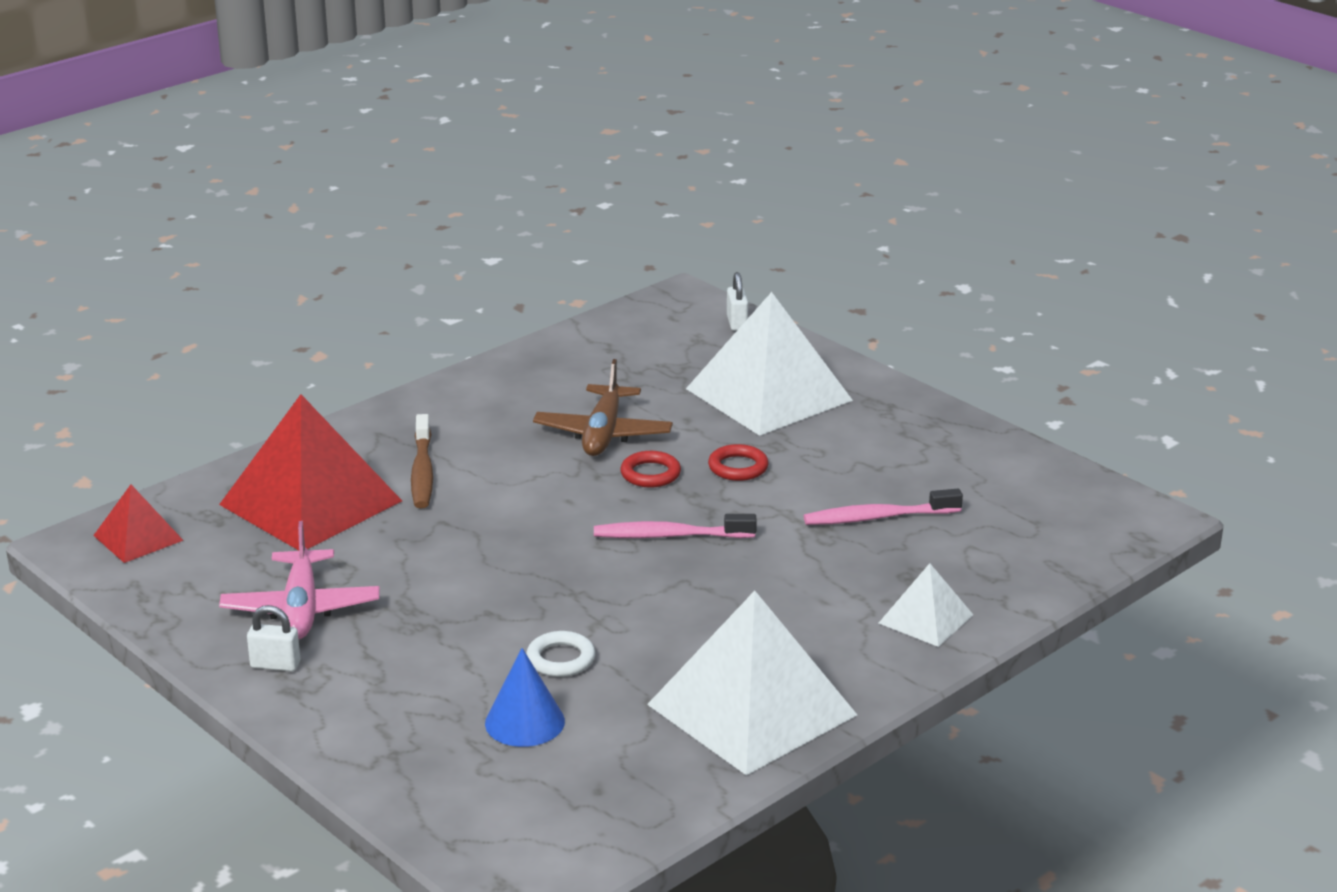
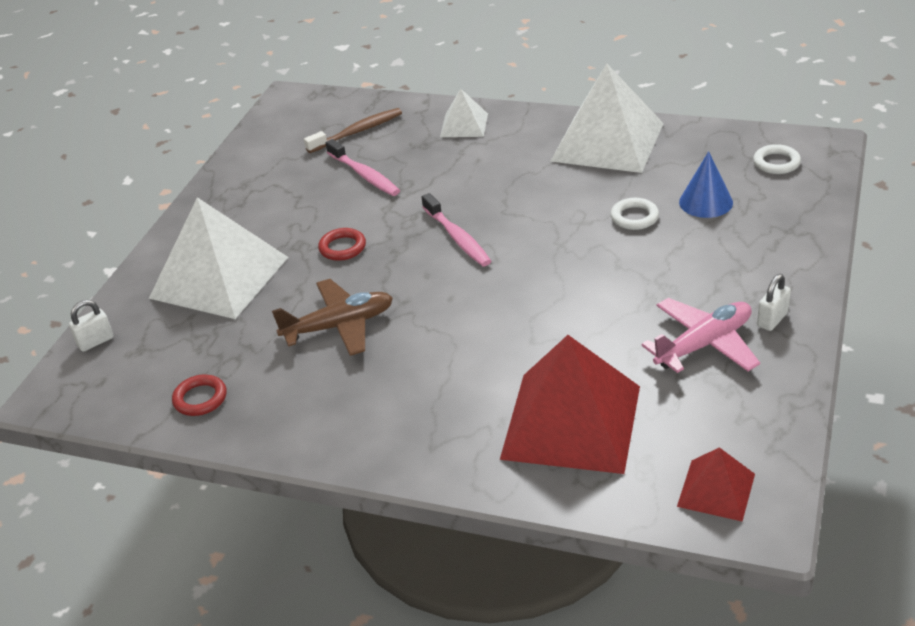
camera: 115 degrees left, 10 degrees up
(275, 665) = (772, 319): white padlock -> white padlock turned 60 degrees clockwise
(422, 472) = (473, 387): brown toothbrush -> brown toothbrush (357, 132)
(535, 819) = (776, 163): none -> white ring
(650, 474) = (382, 279): red ring -> red ring (200, 399)

